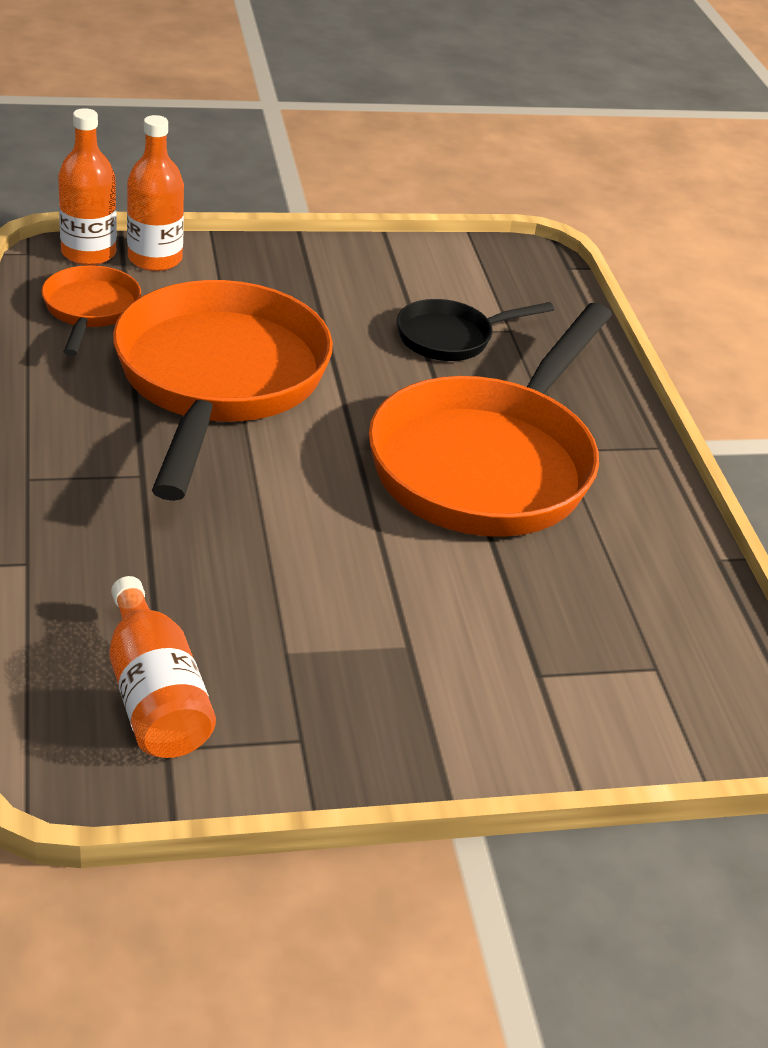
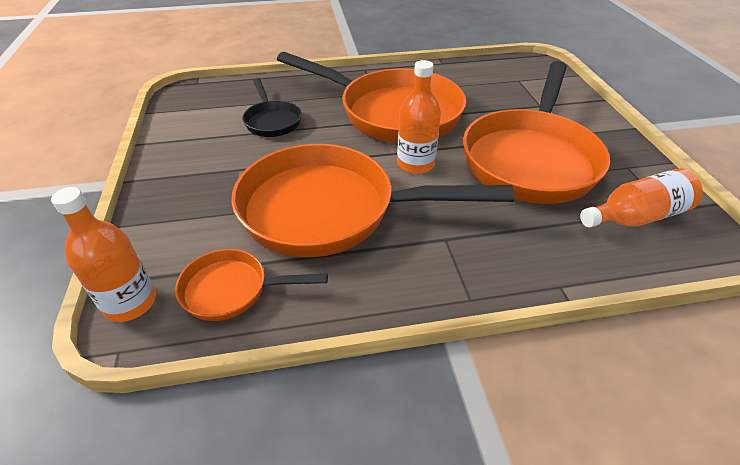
camera: 85 degrees left, 5 degrees up
(155, 259) = (151, 257): orange bottle -> orange bottle (415, 164)
(335, 609) = (531, 159): none -> orange pan

